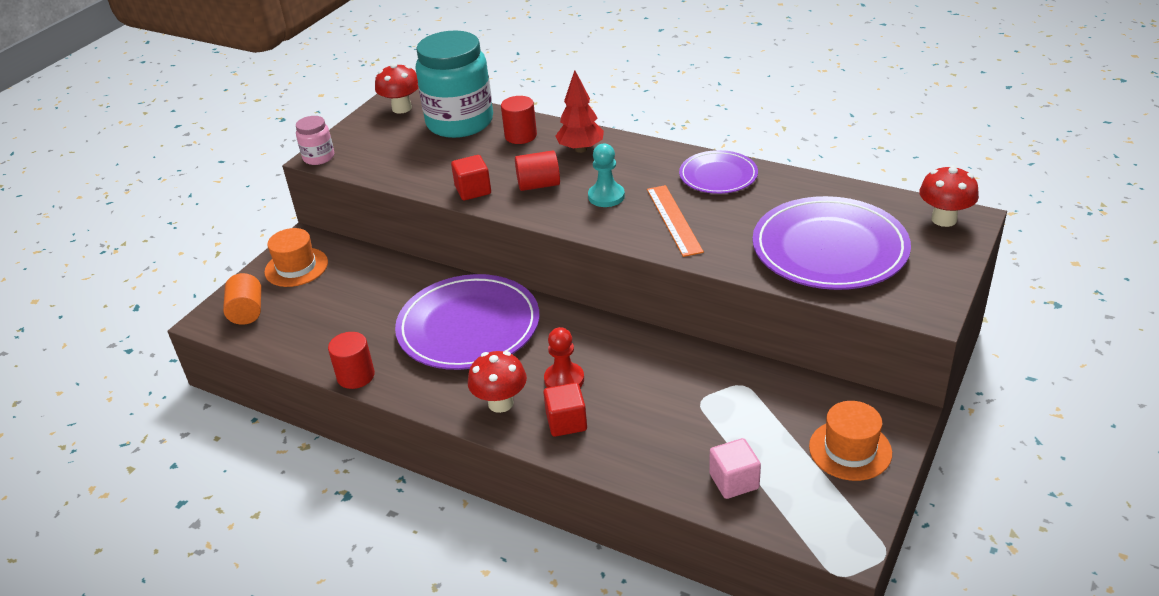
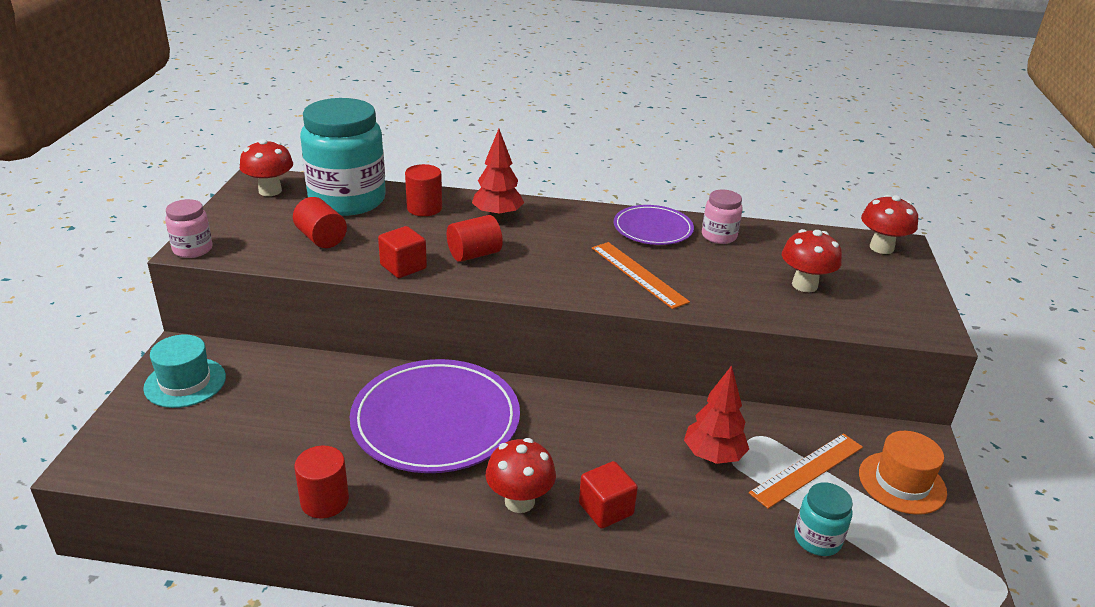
camera: 25 degrees left, 5 degrees down
(247, 312) = (140, 445): orange cylinder -> none
(296, 267) = (185, 382): orange hat -> turquoise hat
(421, 157) = (321, 238): none -> red cylinder
(564, 379) = (576, 461): red pawn -> none
(606, 196) = (554, 259): turquoise pawn -> none
(686, 396) = (713, 456): none -> red tree
(734, 481) = (817, 539): pink cube -> turquoise jar
(766, 422) = (807, 470): none -> orange ruler
(779, 190) = (719, 236): none -> pink jar
(829, 249) = (804, 285): purple plate -> red mushroom

